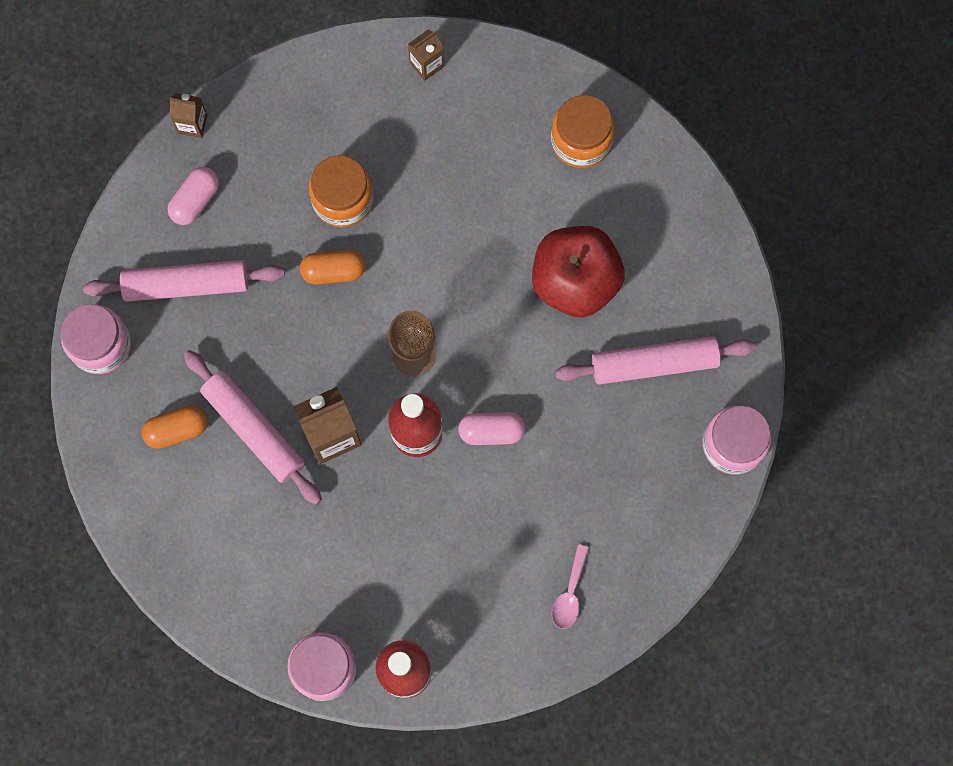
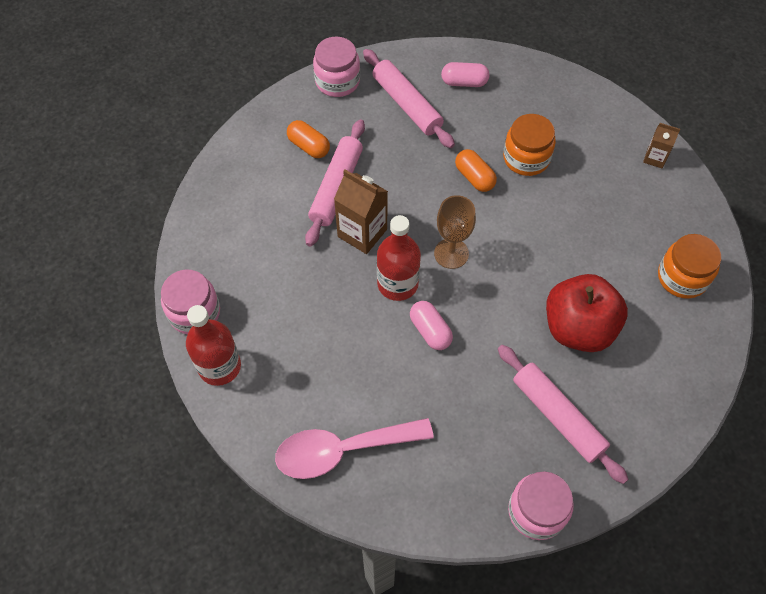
camera: 60 degrees right, 15 degrees down
(192, 124) = (511, 57): brown carton -> none
(570, 594) = (342, 450): pink spoon -> pink spoon, size x2.08

